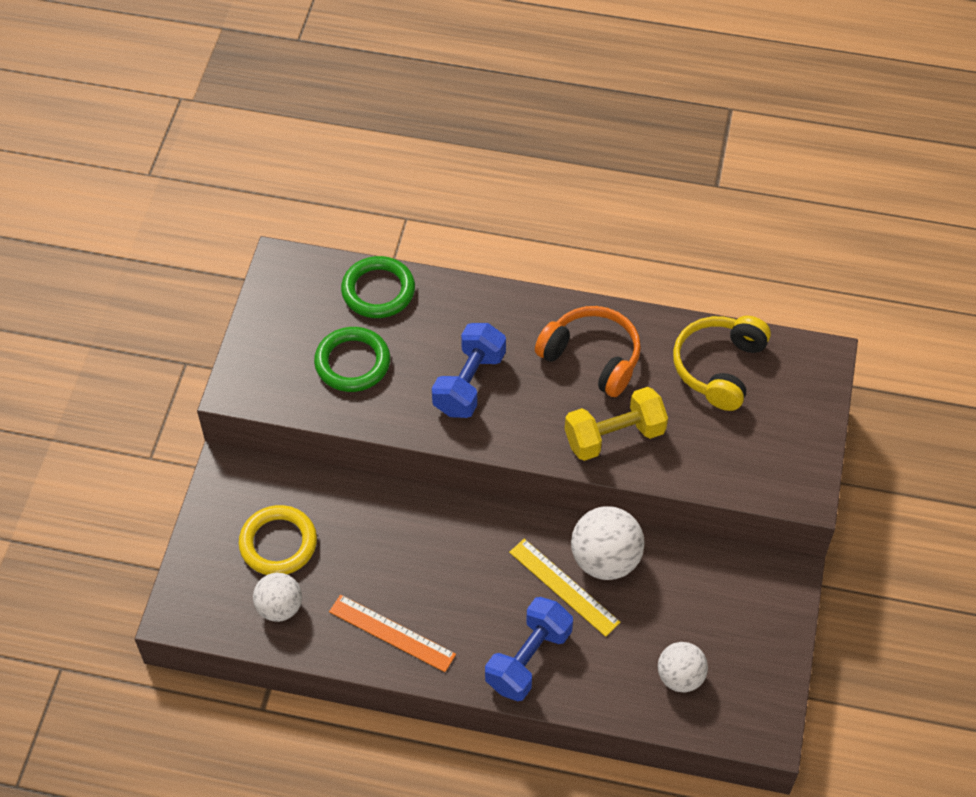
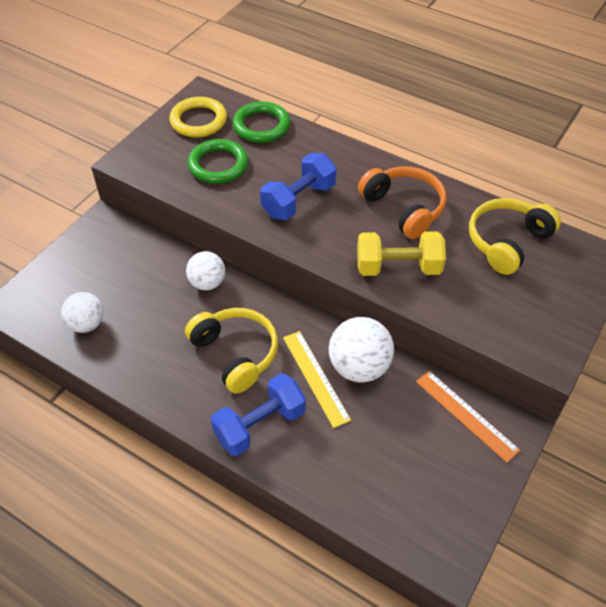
camera: 20 degrees right, 5 degrees down
(278, 543) = (111, 279): yellow ring -> yellow ring (198, 121)
(392, 633) = (161, 369): orange ruler -> orange ruler (466, 415)
(465, 588) = (235, 354): none -> yellow headphones
(680, 677) = (385, 483): white ball -> white ball (207, 283)

